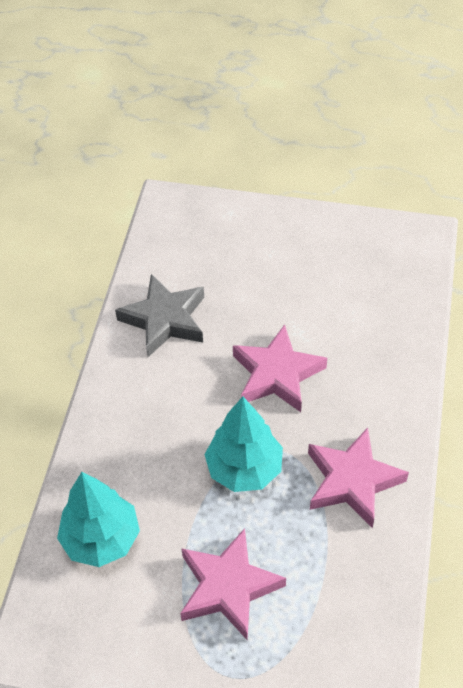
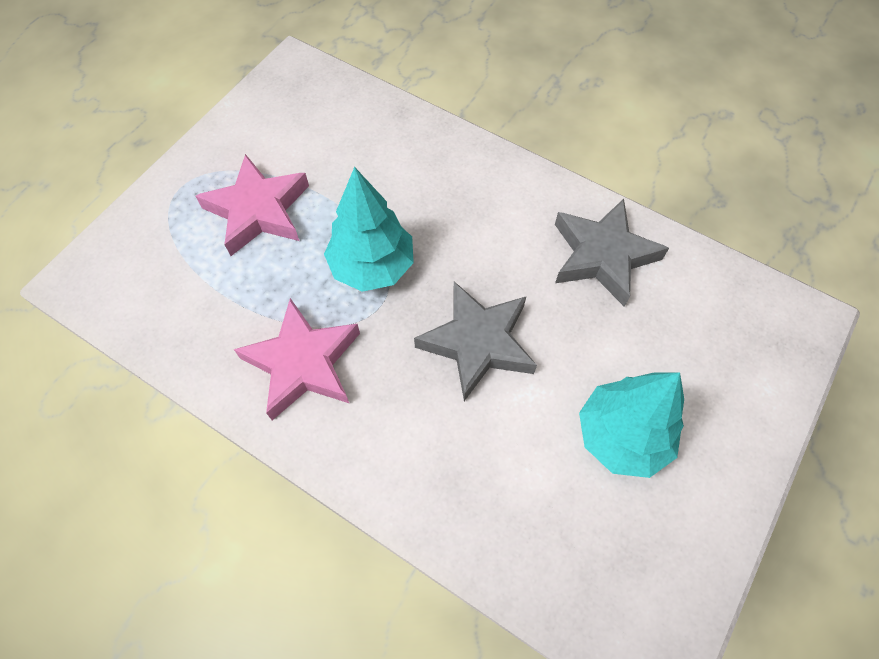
camera: 110 degrees right, 10 degrees up
(101, 539) = (361, 133): turquoise tree -> turquoise tree (621, 436)
(277, 374) = (477, 343): pink star -> grey star

